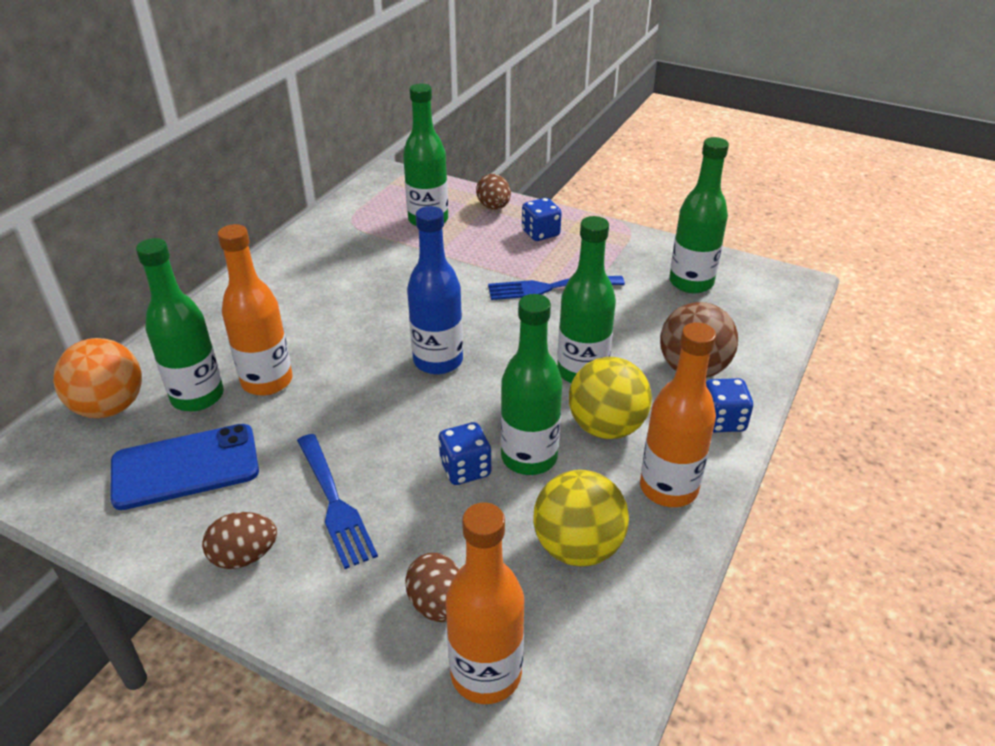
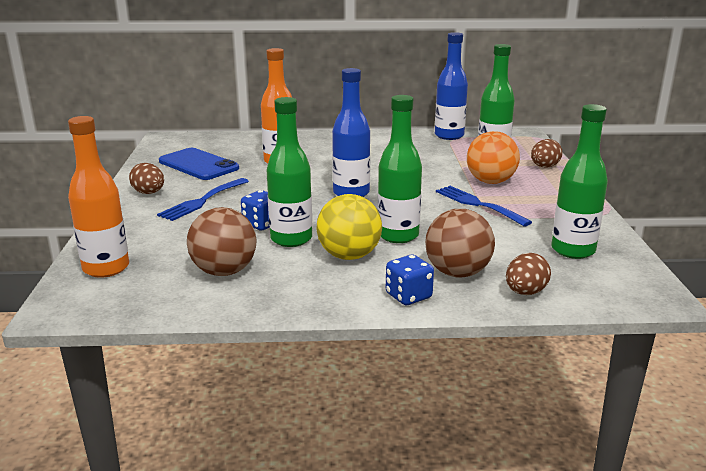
camera: 60 degrees right, 15 degrees down
(110, 407) = (224, 140): orange ball -> orange ball (490, 182)
(197, 396) = (251, 152): green bottle -> none
(338, 221) = (449, 136): none -> blue bottle
(437, 604) = (148, 243): brown egg -> brown egg (525, 292)
(540, 233) = (540, 187): blue dice -> none
(577, 547) = (224, 271): yellow ball -> brown ball
(668, 488) = (309, 290): orange bottle -> none

